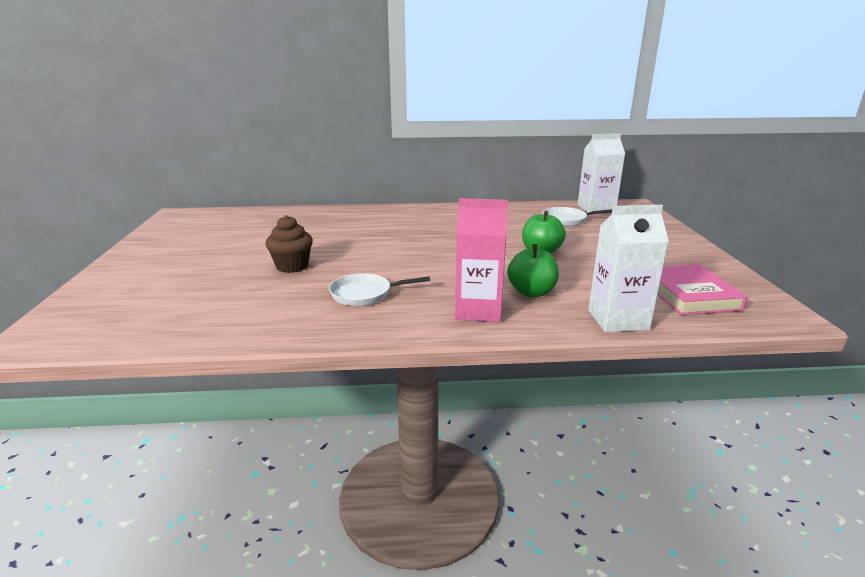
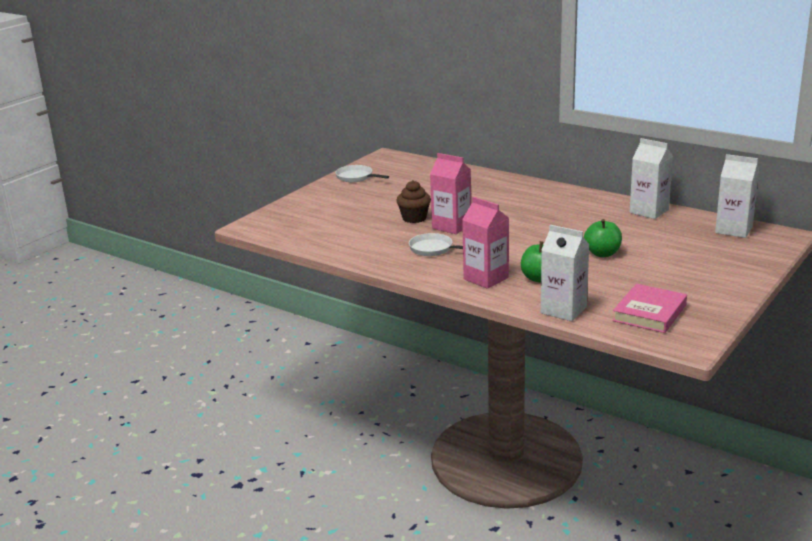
camera: 40 degrees right, 0 degrees up
(350, 264) = (451, 226): none -> pink carton
(510, 209) = (649, 211): none -> white carton
(567, 220) = (681, 234): white pan -> white pan (356, 177)

